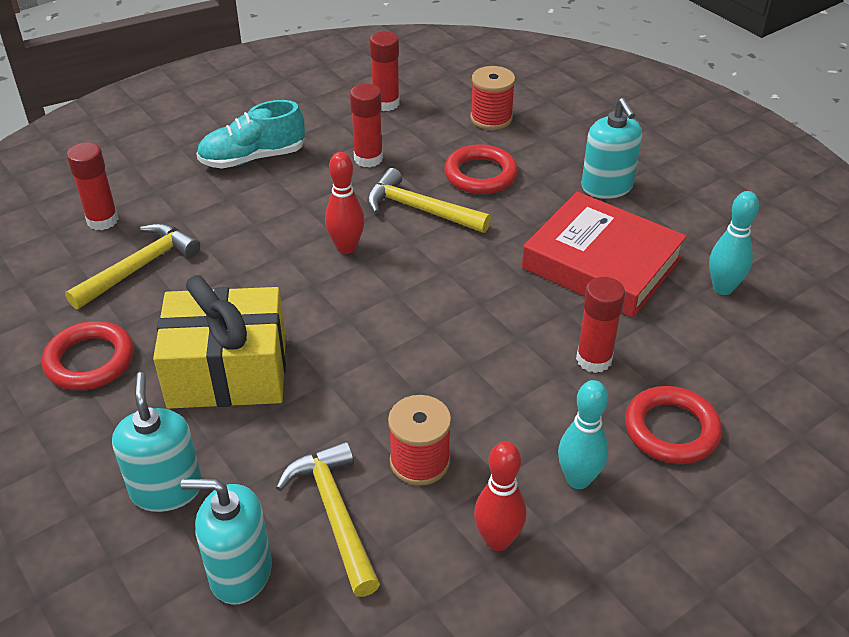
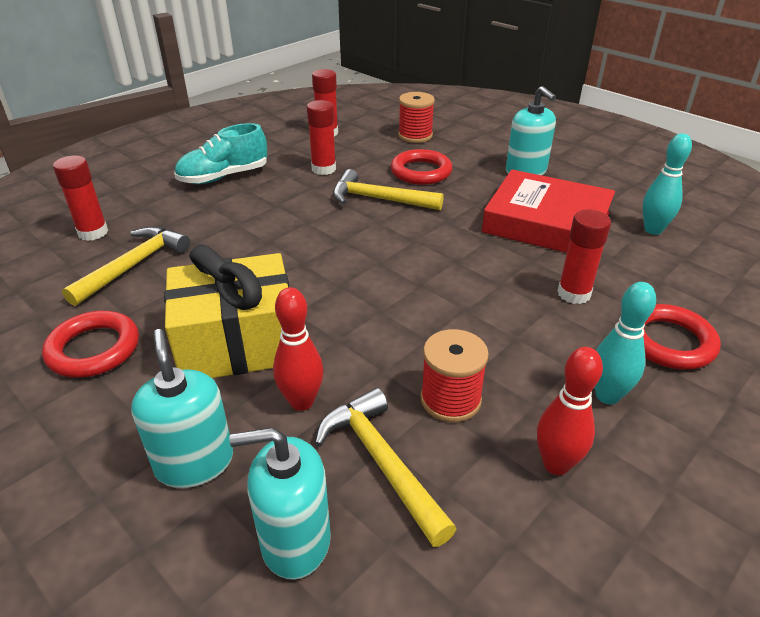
camera: 10 degrees left, 5 degrees down
(346, 248) = (324, 232): red bowling pin -> red bowling pin (301, 402)

